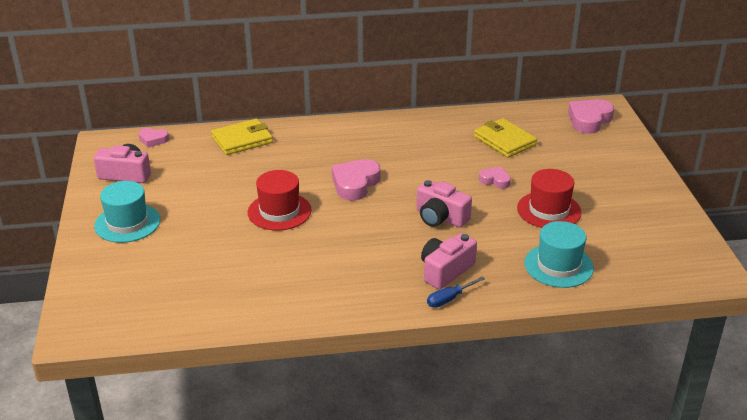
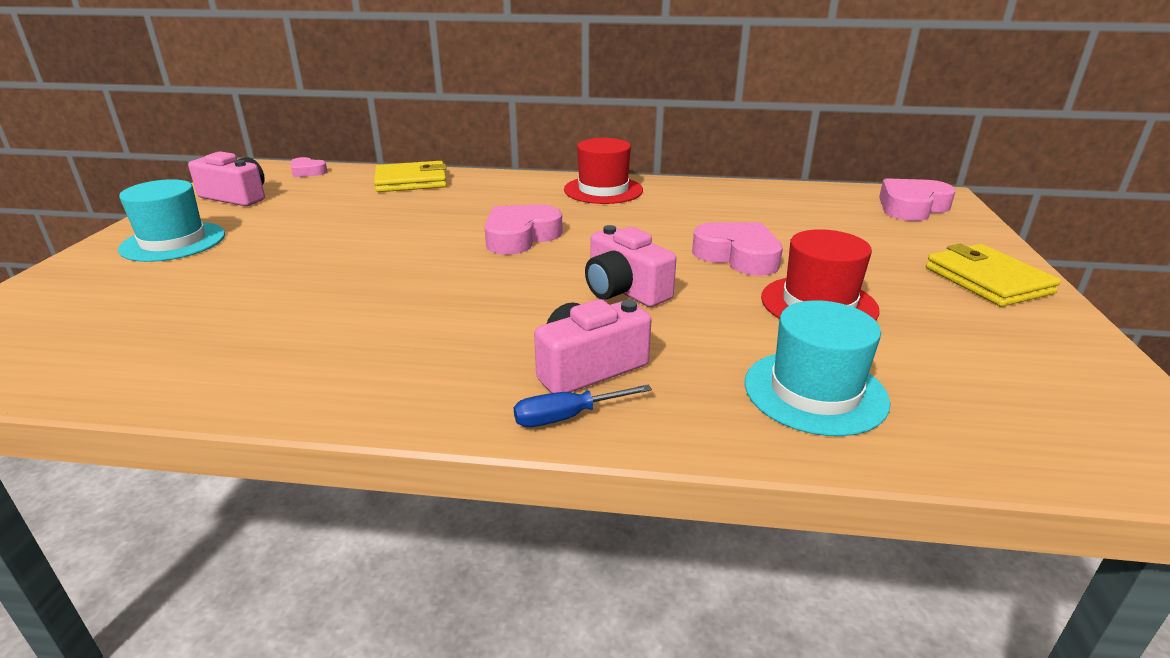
camera: 15 degrees right, 5 degrees down
(279, 211) = (385, 254): red hat -> red hat (603, 190)
(495, 180) = (738, 256): pink heart -> pink heart, size x1.75
(504, 141) = (771, 216): yellow wallet -> yellow wallet (987, 280)

